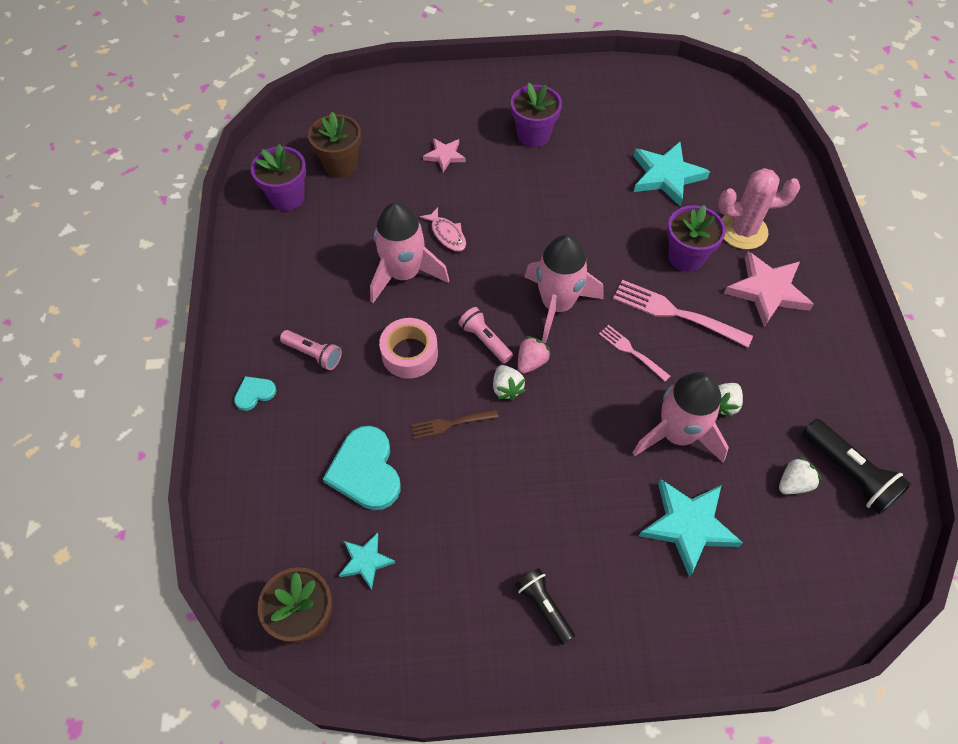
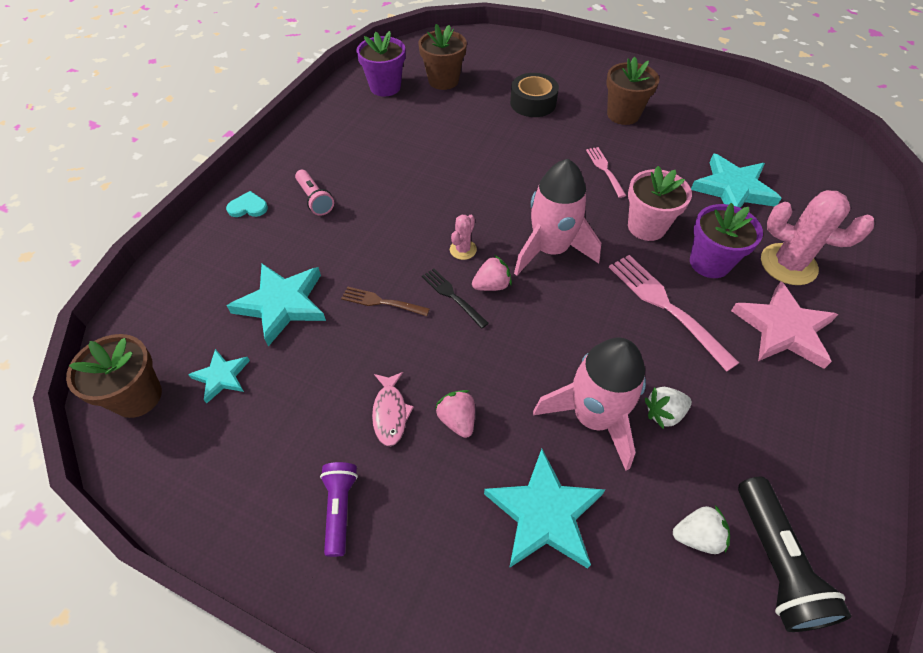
camera: 30 degrees right, 5 degrees down
(365, 470) = (282, 304): turquoise heart -> turquoise star
(404, 273) = (433, 172): pink rocket -> none
(409, 353) = (390, 232): pink tape -> none
(444, 156) = (533, 103): pink star -> black tape
(447, 234) = (491, 158): pink fish -> pink fish (390, 413)
(485, 340) = (463, 249): pink flashlight -> pink cactus
(507, 388) = (453, 296): white strawberry -> black fork
(533, 135) = (623, 114): purple flower pot -> brown flower pot
(544, 607) = (340, 508): black flashlight -> purple flashlight
(582, 491) = (457, 420): none -> pink strawberry
(620, 245) = (646, 227): none -> pink flower pot
(632, 352) = (596, 320): pink fork -> pink fork (605, 170)

